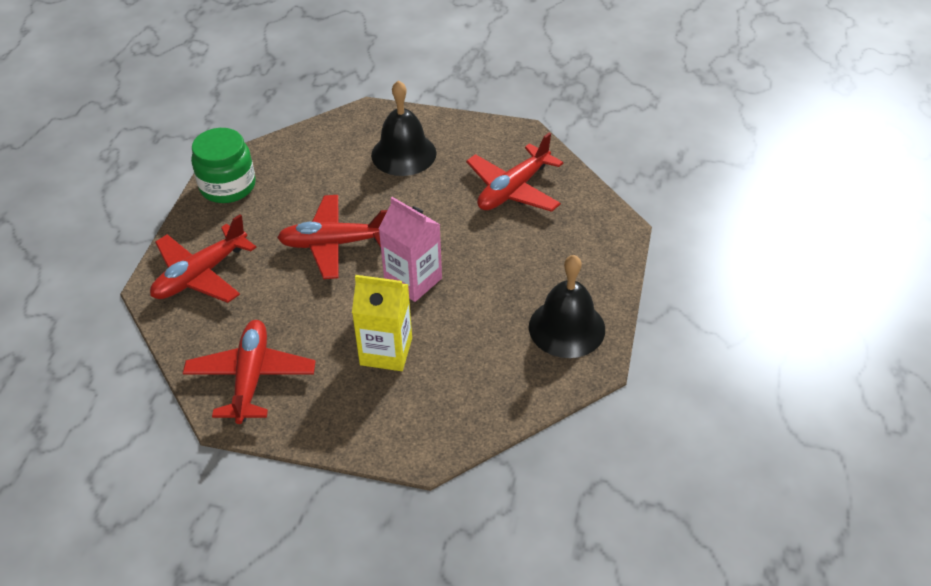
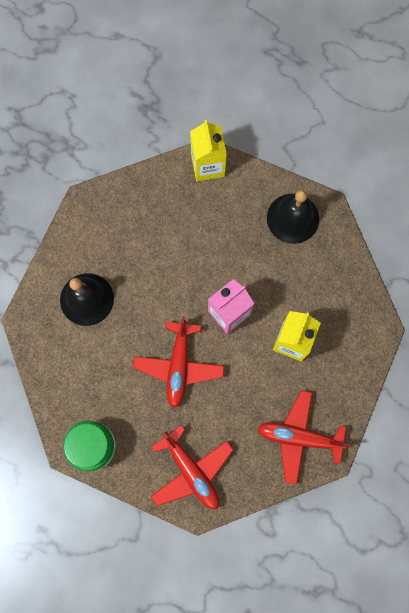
camera: 80 degrees left, 30 degrees up
(513, 189) = (148, 223): red plane -> none
(611, 231) = (208, 165): none -> yellow carton

